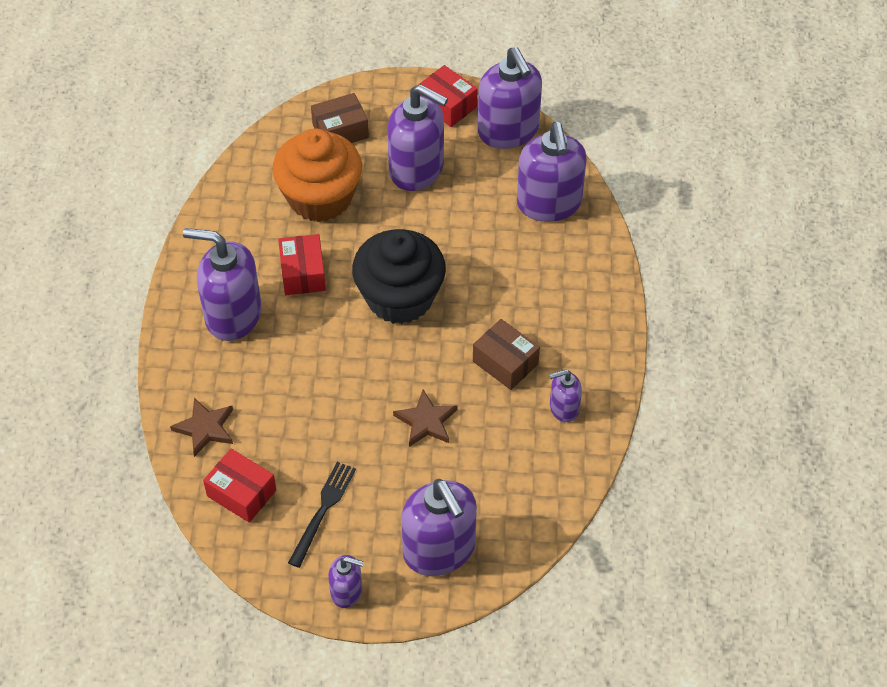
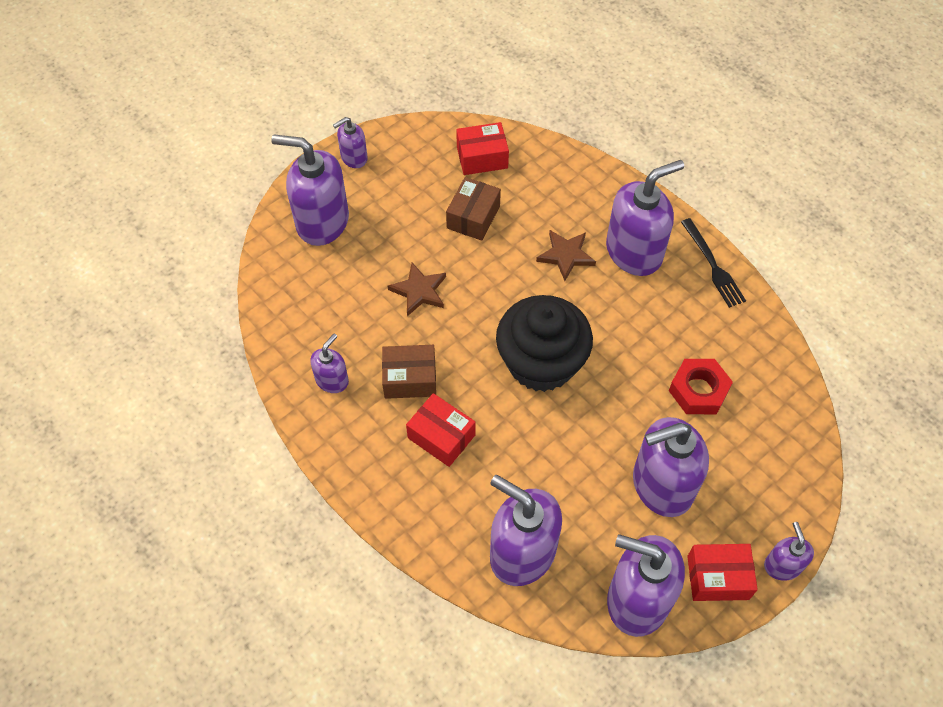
camera: 135 degrees right, 5 degrees up
(205, 428) = (553, 173): brown star -> brown star (566, 255)
(303, 273) = (630, 320): red box -> red box (441, 436)
(320, 197) = (698, 390): orange cupcake -> red nut
(323, 510) = (421, 187): black fork -> black fork (713, 266)
(340, 131) = (763, 465): brown box -> brown box (473, 217)
(403, 82) = (782, 565): none -> purple soap dispenser

